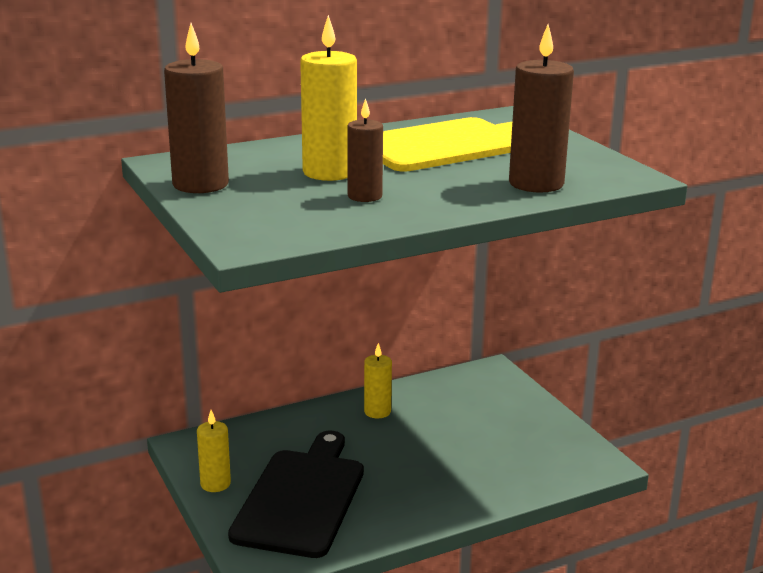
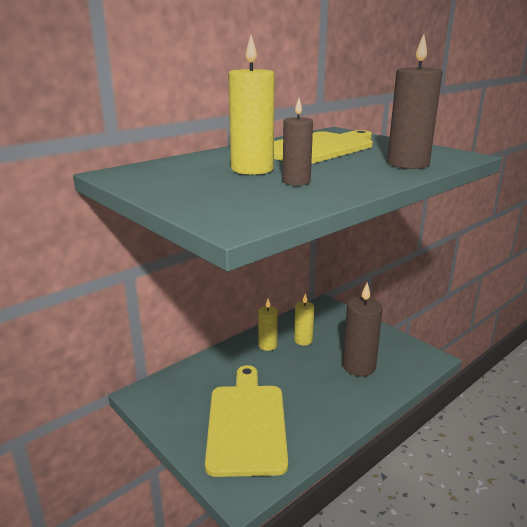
camera: 15 degrees left, 0 degrees up
(200, 184) = (155, 185): brown candle -> brown candle (359, 366)
(215, 484) = (176, 424): yellow candle -> yellow candle (303, 340)
(301, 498) = (246, 423): black cutting board -> yellow cutting board

